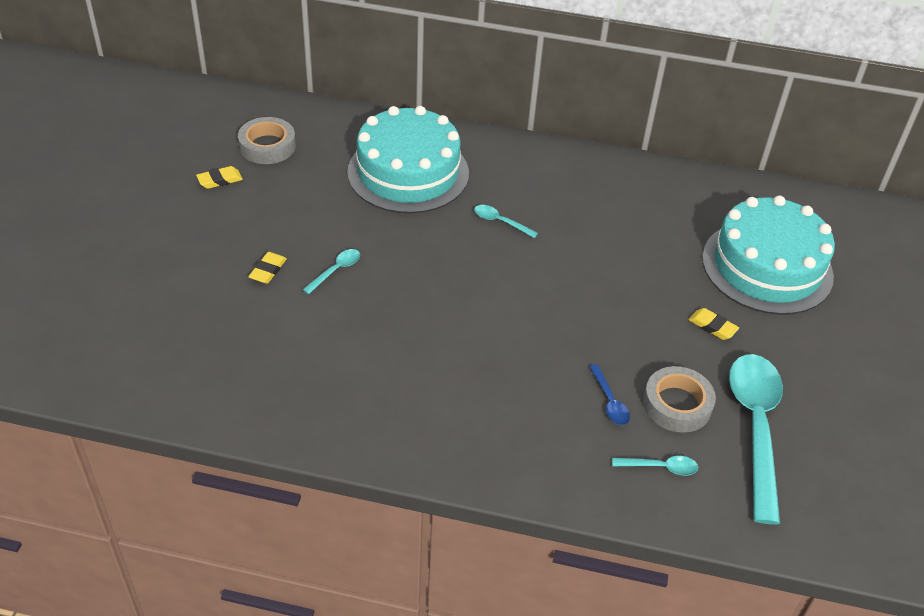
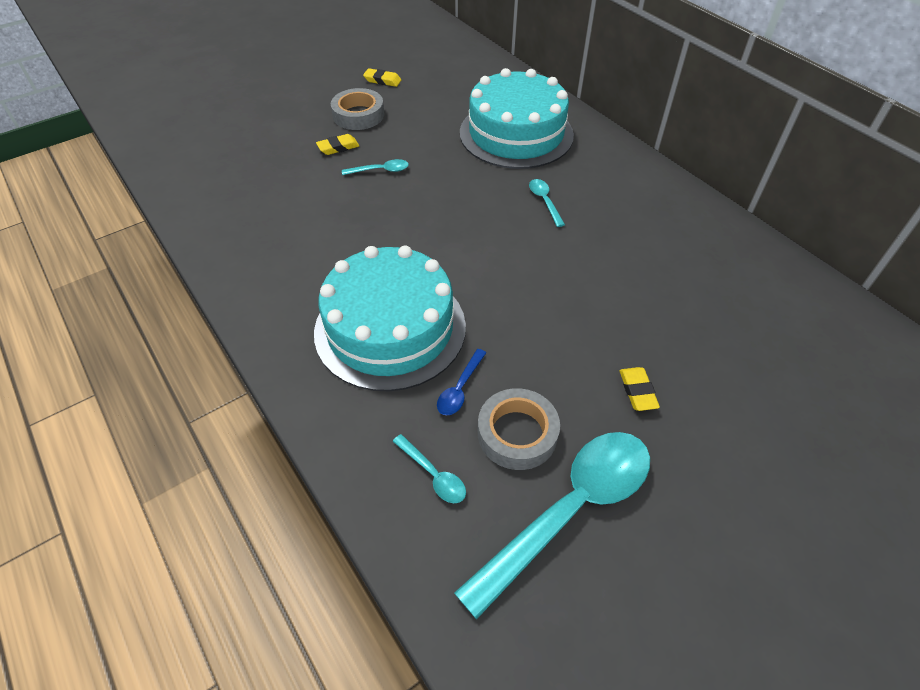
camera: 45 degrees right, 5 degrees up
(267, 146) = (439, 74): grey tape -> grey tape (358, 115)
(767, 267) = (765, 375): turquoise cake -> turquoise cake (390, 328)

